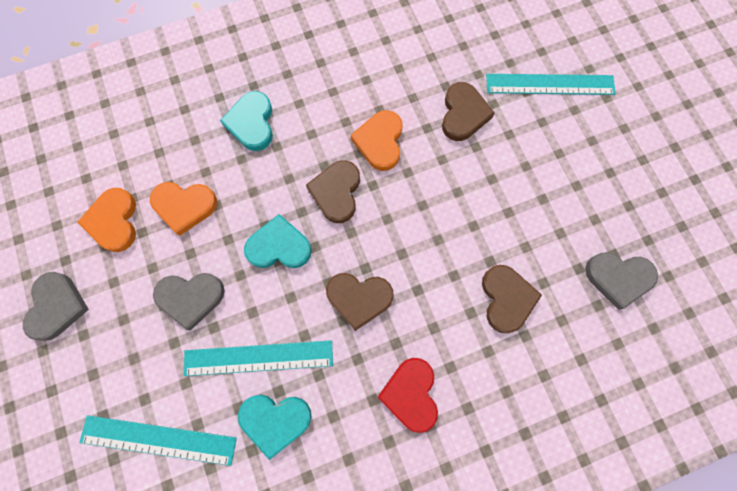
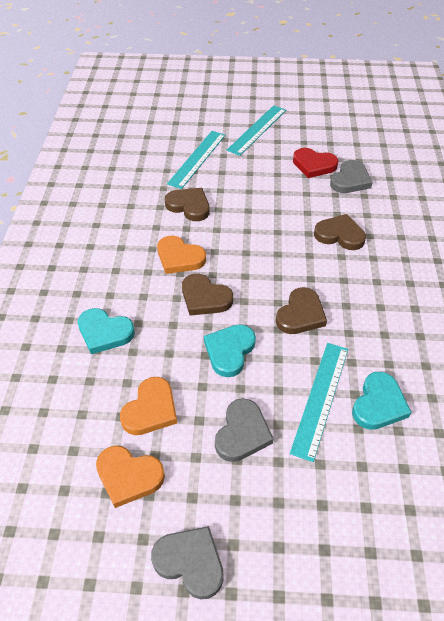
camera: 65 degrees left, 25 degrees down
(158, 439) = (365, 503): turquoise ruler -> turquoise ruler (257, 129)
(411, 394) = (388, 310): red heart -> red heart (314, 165)

